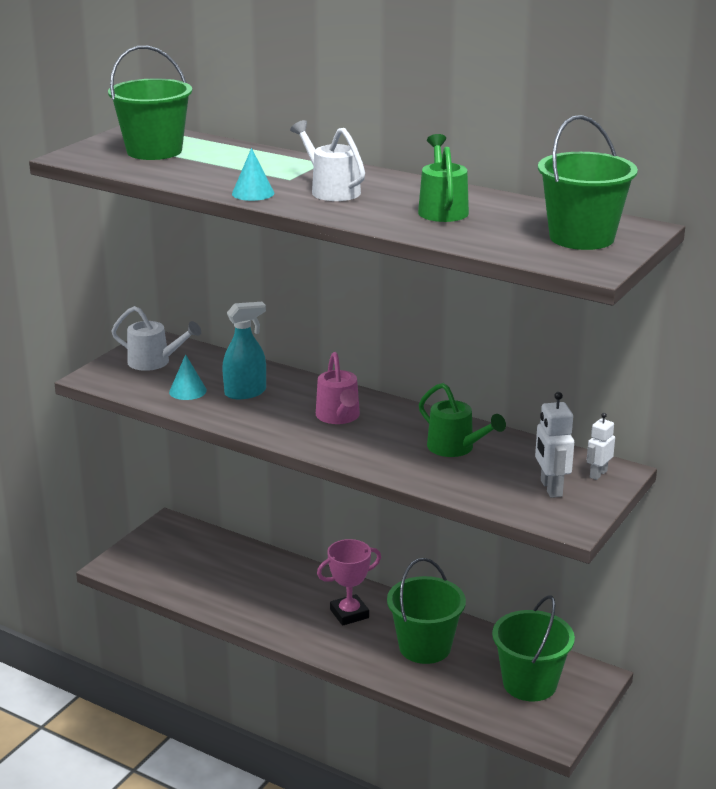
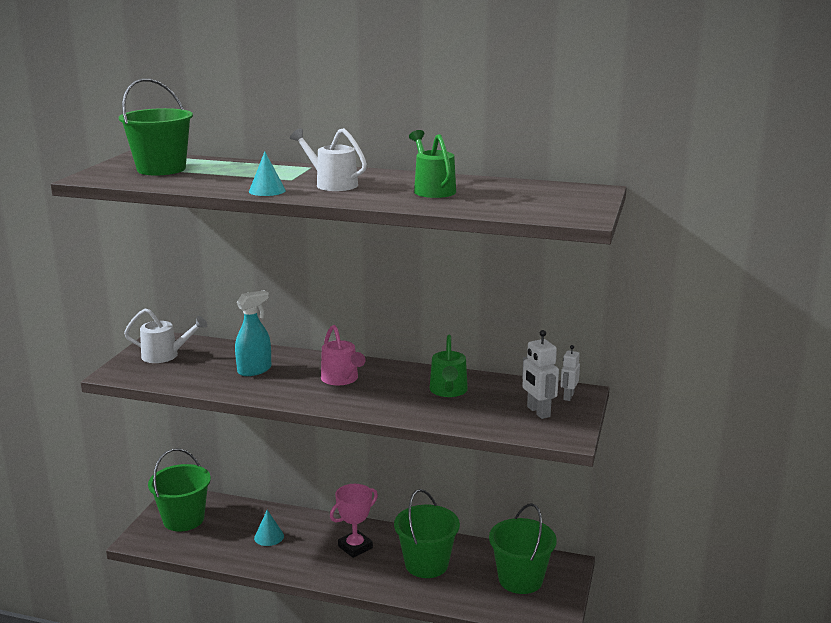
camera: 15 degrees left, 5 degrees down
(187, 391) = (204, 374): turquoise cone -> turquoise cone (269, 537)
(456, 448) = (448, 391): green watering can -> green watering can turned 60 degrees clockwise
(581, 237) = (557, 199): green bucket -> green bucket (183, 519)

